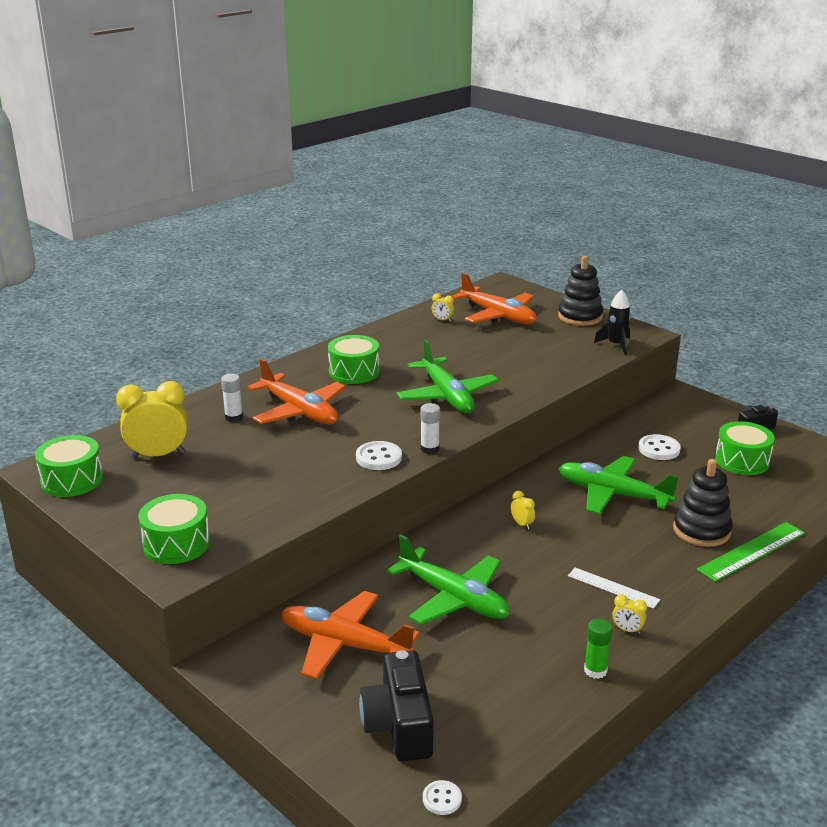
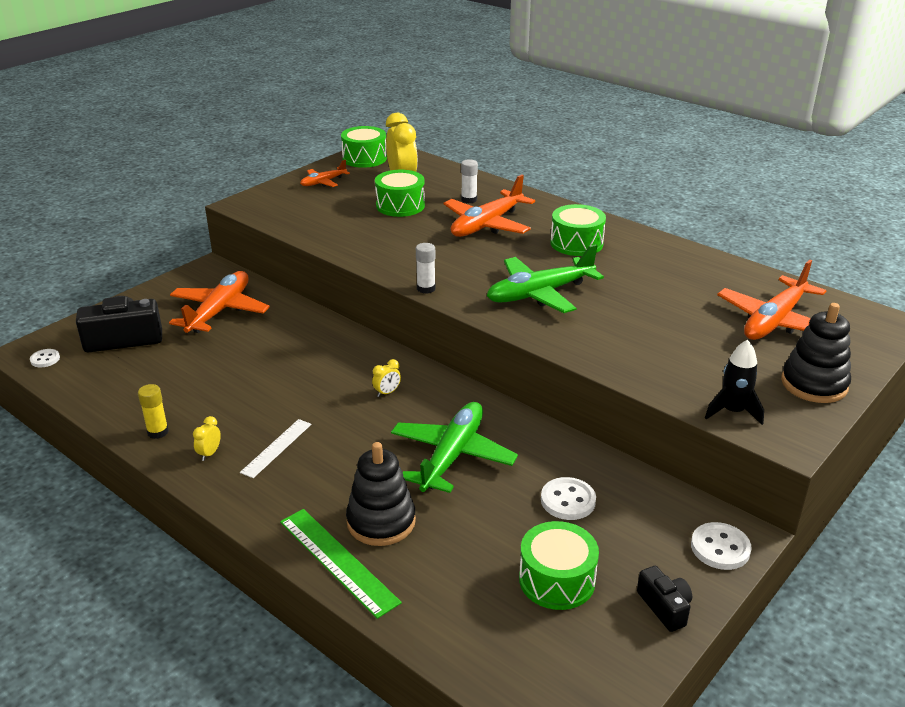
camera: 85 degrees right, 5 degrees up
(134, 510) = (323, 182): none -> orange plane
(176, 544) = (279, 200): green drum -> green drum (400, 205)
(378, 458) = (407, 265): white button -> white button (720, 548)
(442, 320) = (735, 285): yellow clock -> none
(454, 598) = (271, 357): green plane -> none
(595, 670) = (158, 432): green glue stick -> yellow glue stick

